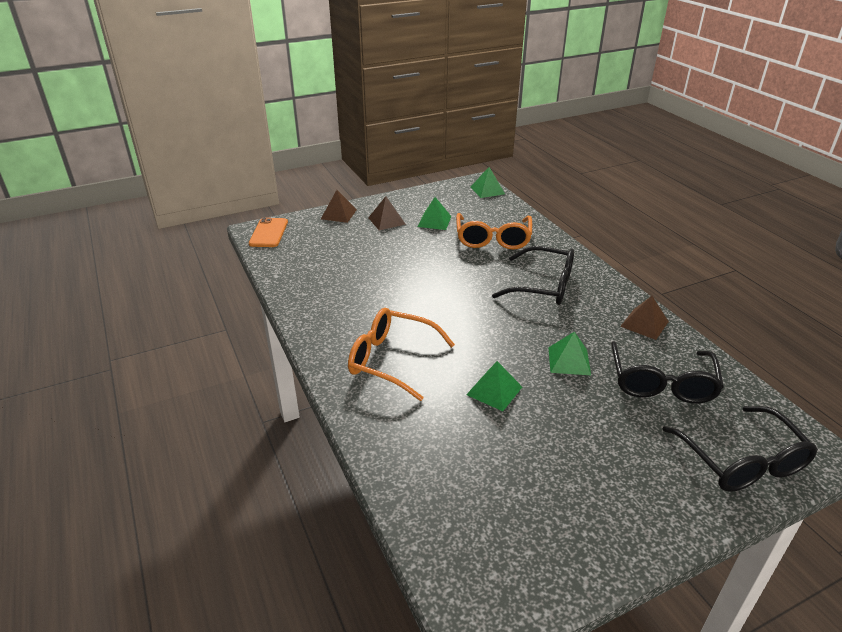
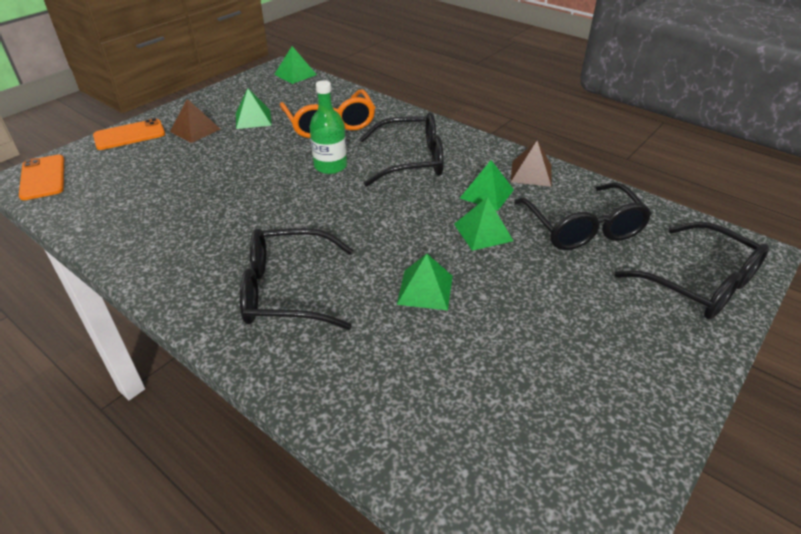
camera: 25 degrees left, 5 degrees up
(339, 214) = (129, 135): brown pyramid -> orange phone
(392, 360) = (287, 291): orange glasses -> black glasses
(474, 274) = (330, 166): none -> green bottle
(592, 330) = (486, 193): none -> green pyramid

